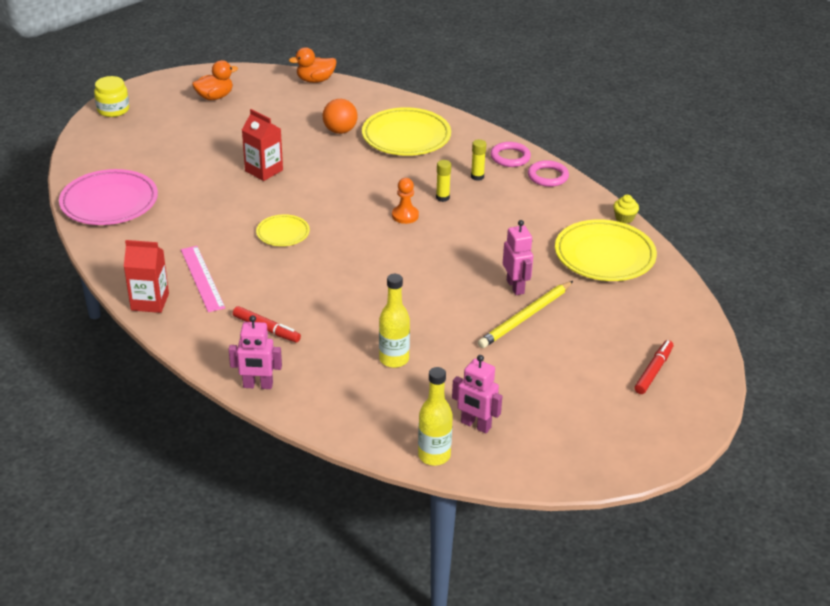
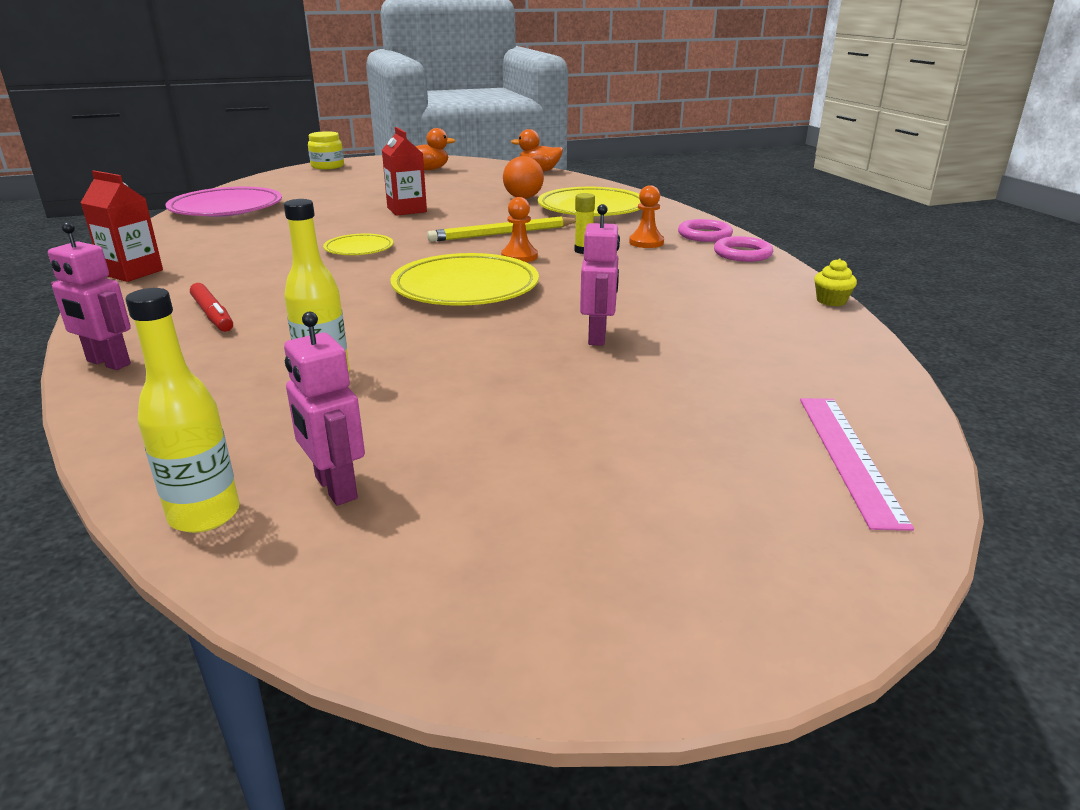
camera: 25 degrees right, 10 degrees down
(202, 278) = (217, 265): pink ruler -> pink ruler (848, 456)
(477, 177) = (646, 242): yellow glue stick -> orange pawn
(525, 317) = (580, 370): yellow pencil -> yellow pencil (503, 233)
(604, 255) = (771, 330): yellow plate -> yellow plate (465, 288)
(653, 371) = (759, 489): red marker -> none

